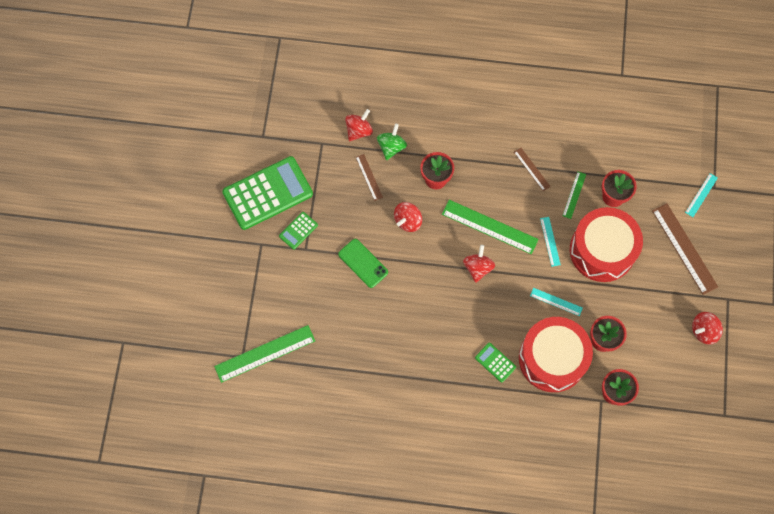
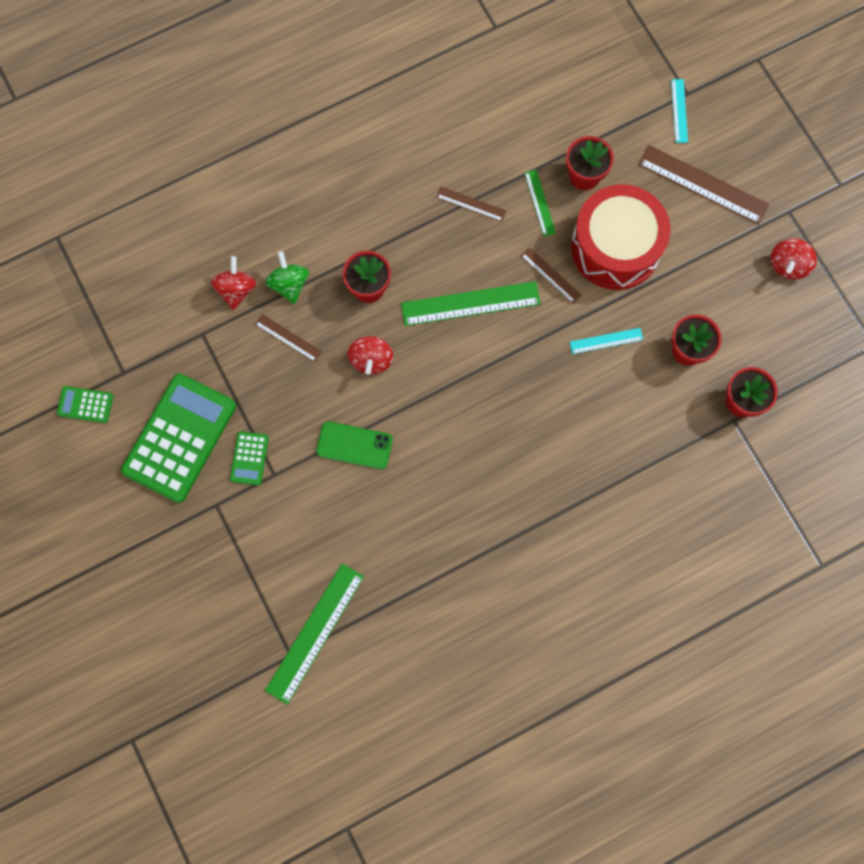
camera: 35 degrees left, 5 degrees up
(478, 268) = (491, 361): red spinning top -> none
(495, 362) = (588, 458): green calculator -> green calculator (85, 404)
(550, 241) = (550, 275): turquoise ruler -> brown ruler
(552, 359) = (647, 409): red drum -> none

